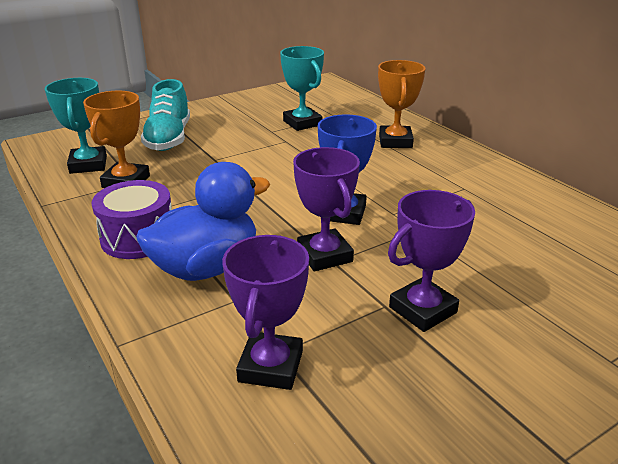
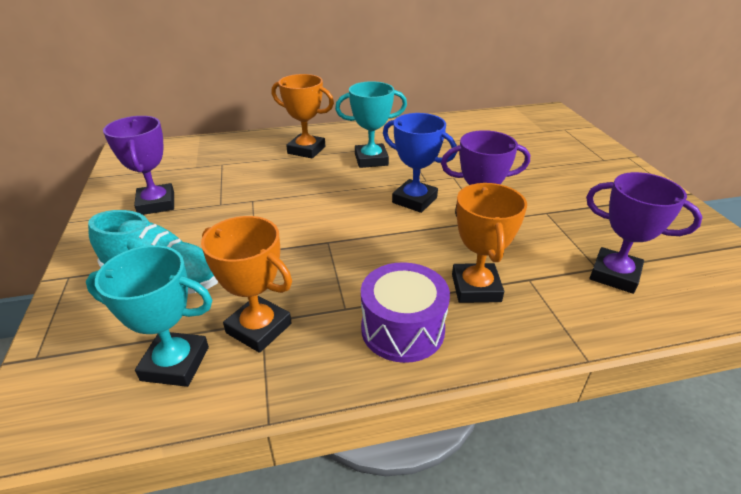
camera: 70 degrees left, 5 degrees up
(206, 268) = (476, 288): blue duck -> orange trophy
(302, 123) = (220, 183): turquoise trophy -> turquoise trophy (371, 160)
(422, 310) = (553, 200): purple trophy -> purple trophy (156, 204)

